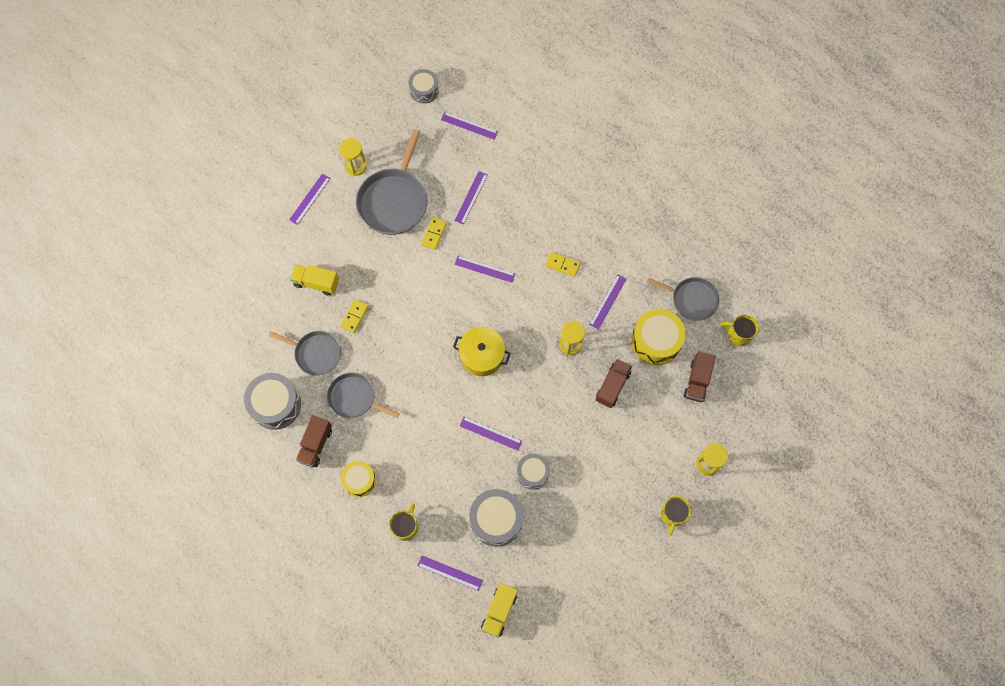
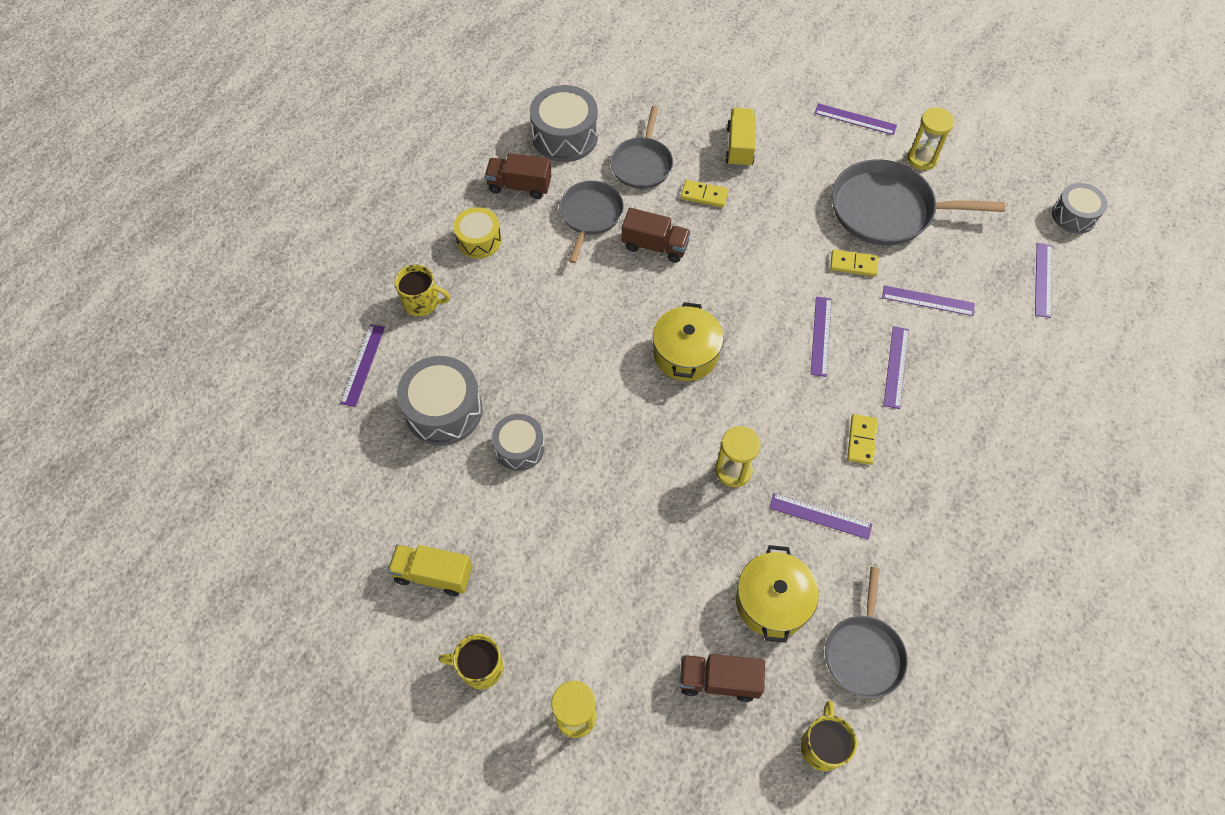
camera: 80 degrees right, 10 degrees down
(490, 433) = (570, 383): purple ruler -> purple ruler (896, 367)
(499, 611) = (312, 435): yellow truck -> yellow truck (433, 574)
(612, 386) = (679, 543): brown truck -> brown truck (655, 246)
(656, 341) = (772, 601): yellow drum -> yellow pot

